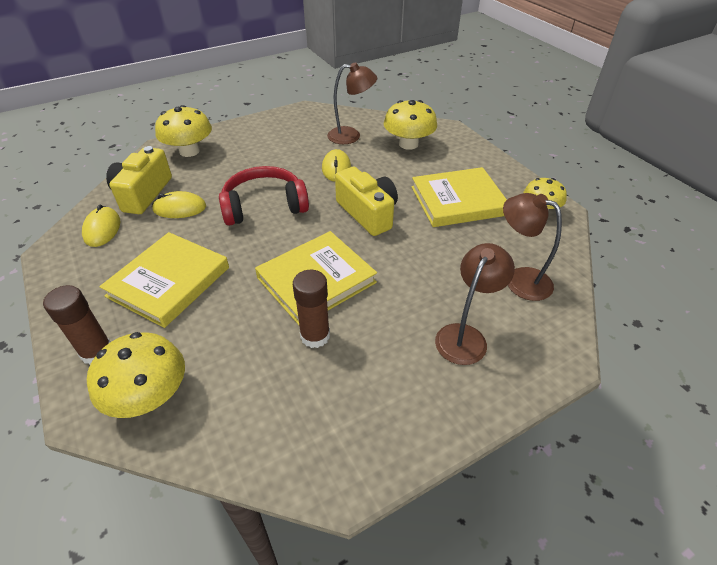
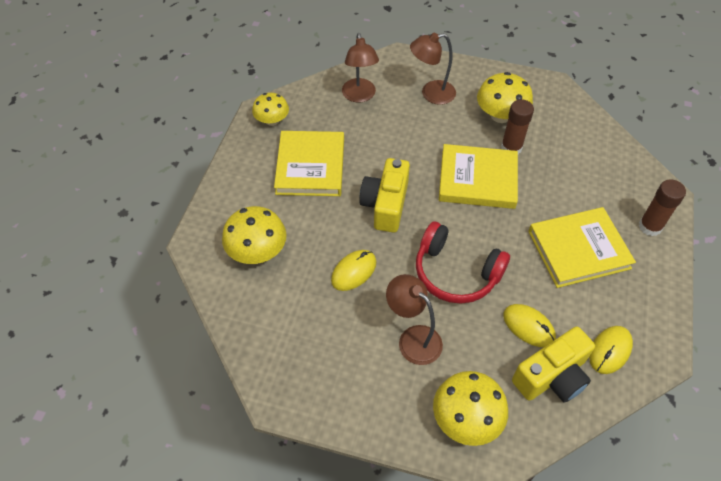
camera: 135 degrees left, 10 degrees up
(149, 396) = (627, 178): yellow mushroom -> yellow mushroom (500, 115)
(351, 136) = (289, 306): brown lamp -> brown lamp (413, 338)
(458, 201) = (310, 166): yellow book -> yellow book turned 60 degrees clockwise

